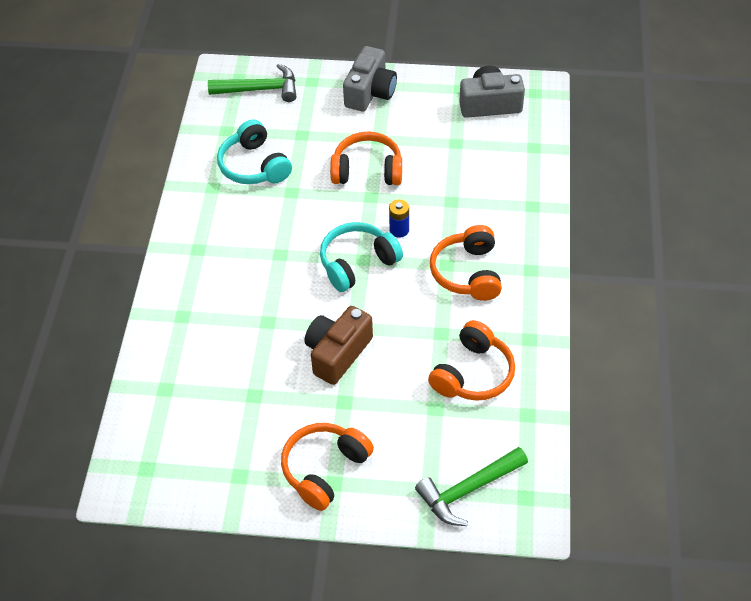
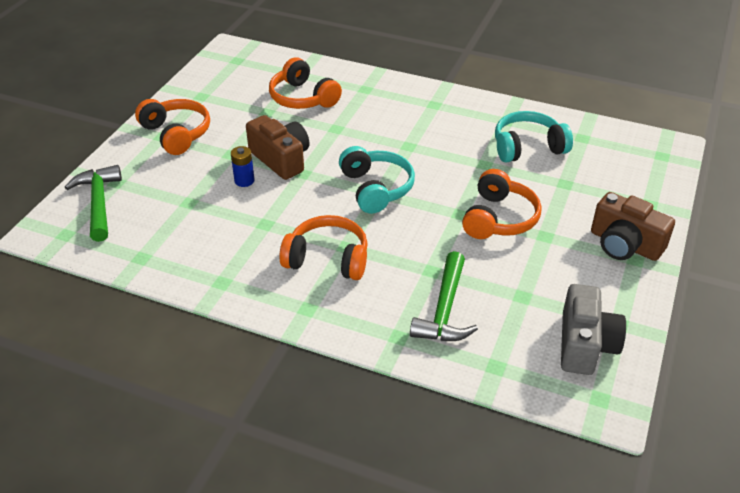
camera: 105 degrees right, 10 degrees down
(260, 89) = (641, 167): green hammer -> green hammer (444, 310)
(370, 92) = (624, 244): grey camera -> brown camera
(399, 230) = (406, 223): blue battery -> blue battery (244, 181)
(473, 373) = (208, 233): orange headphones -> orange headphones (303, 98)

